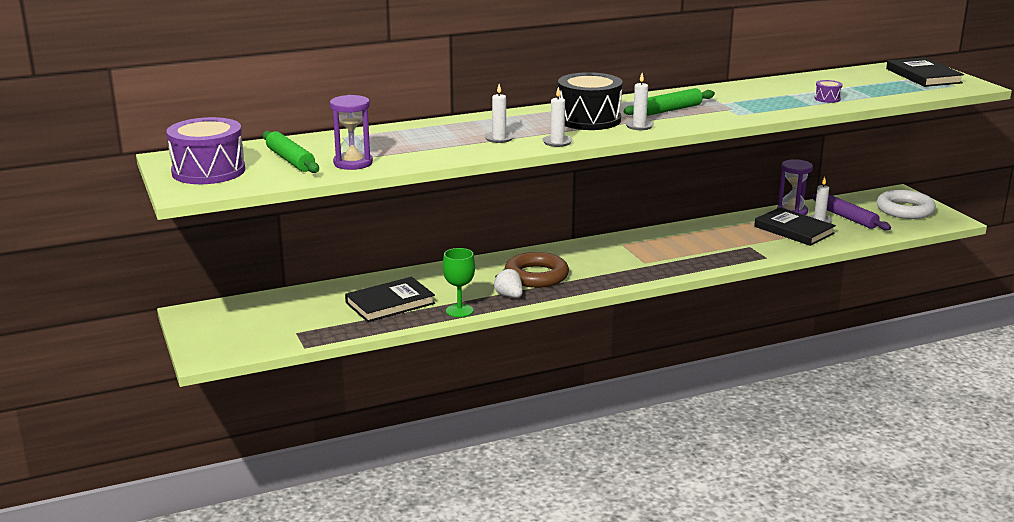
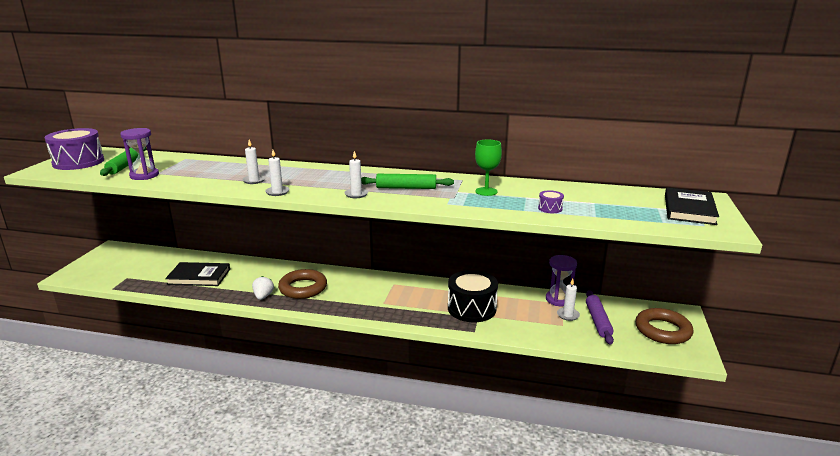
camera: 35 degrees right, 0 degrees up
(459, 311) = (220, 296): green goblet -> green goblet (486, 191)
(589, 120) = (337, 181): black drum -> black drum (471, 308)
(794, 230) = (534, 315): black book -> none
(905, 210) = (662, 330): white ring -> brown ring

